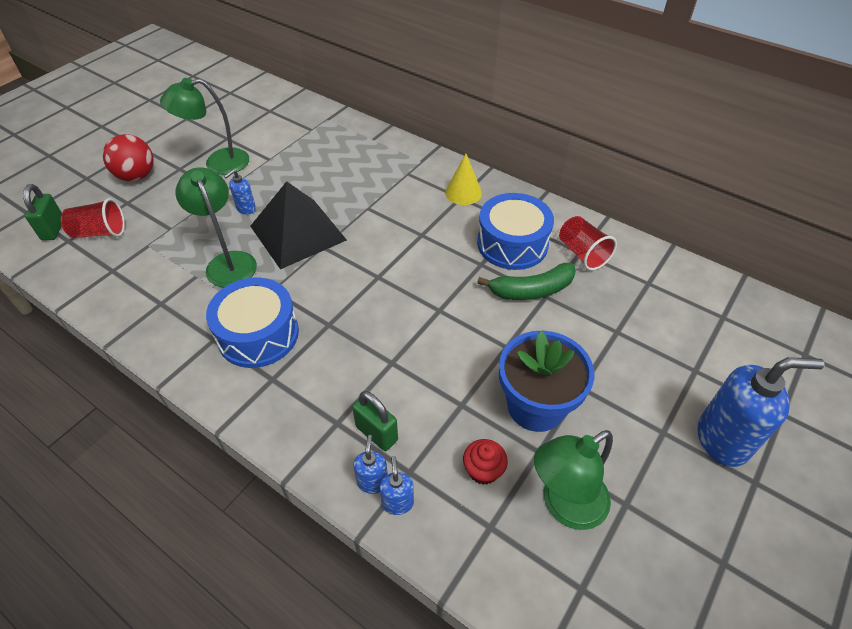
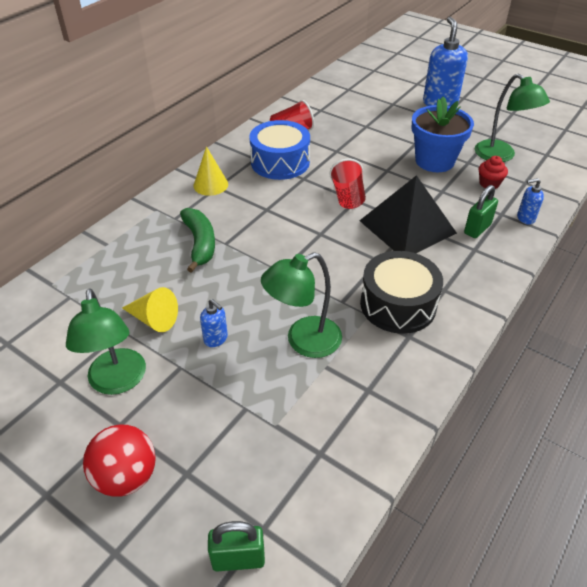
camera: 90 degrees left, 5 degrees down
(100, 232) = (249, 489): red cup -> red cup (348, 197)
(258, 334) = (398, 304): blue drum -> black drum
(276, 174) = (154, 319): none -> yellow cone
(298, 232) = (259, 291): black pyramid -> black pyramid (407, 226)
(372, 482) = (515, 229): blue soap dispenser -> none
(532, 290) = (331, 156): green banana -> green banana (200, 243)

